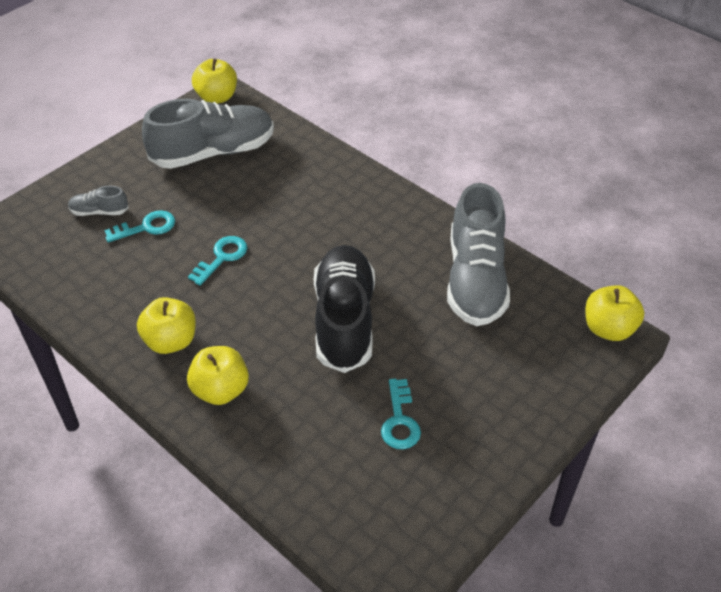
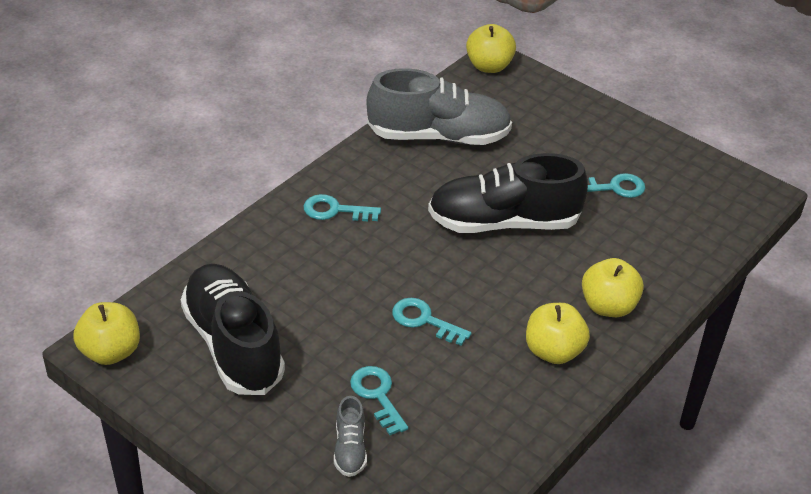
camera: 95 degrees left, 5 degrees down
(213, 152) = (233, 345): grey shoe -> black shoe
(363, 206) = (335, 210): none -> turquoise key

